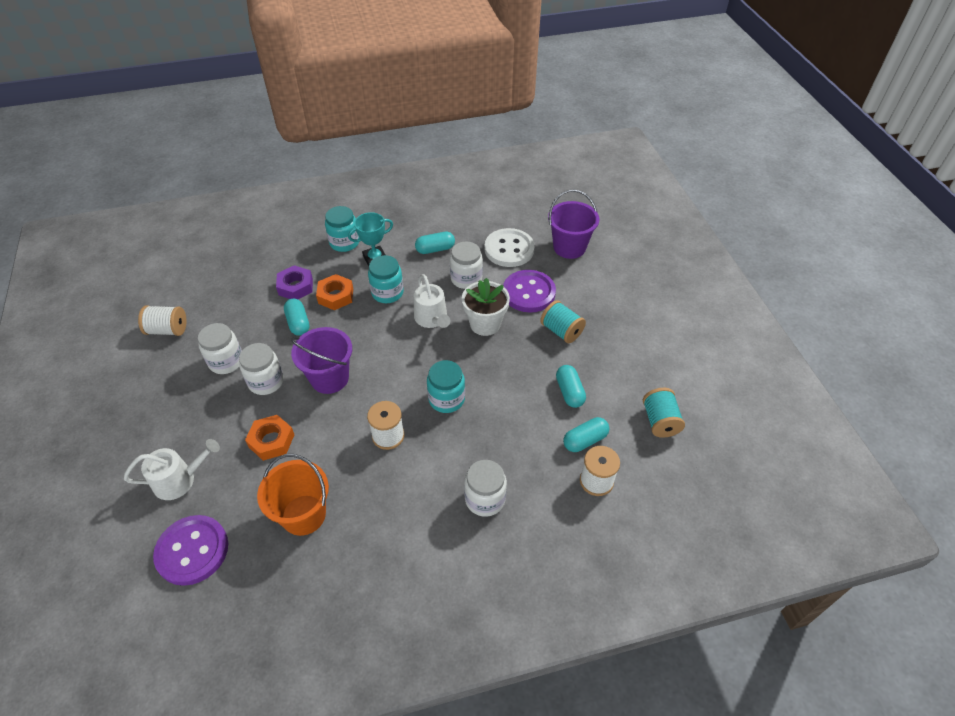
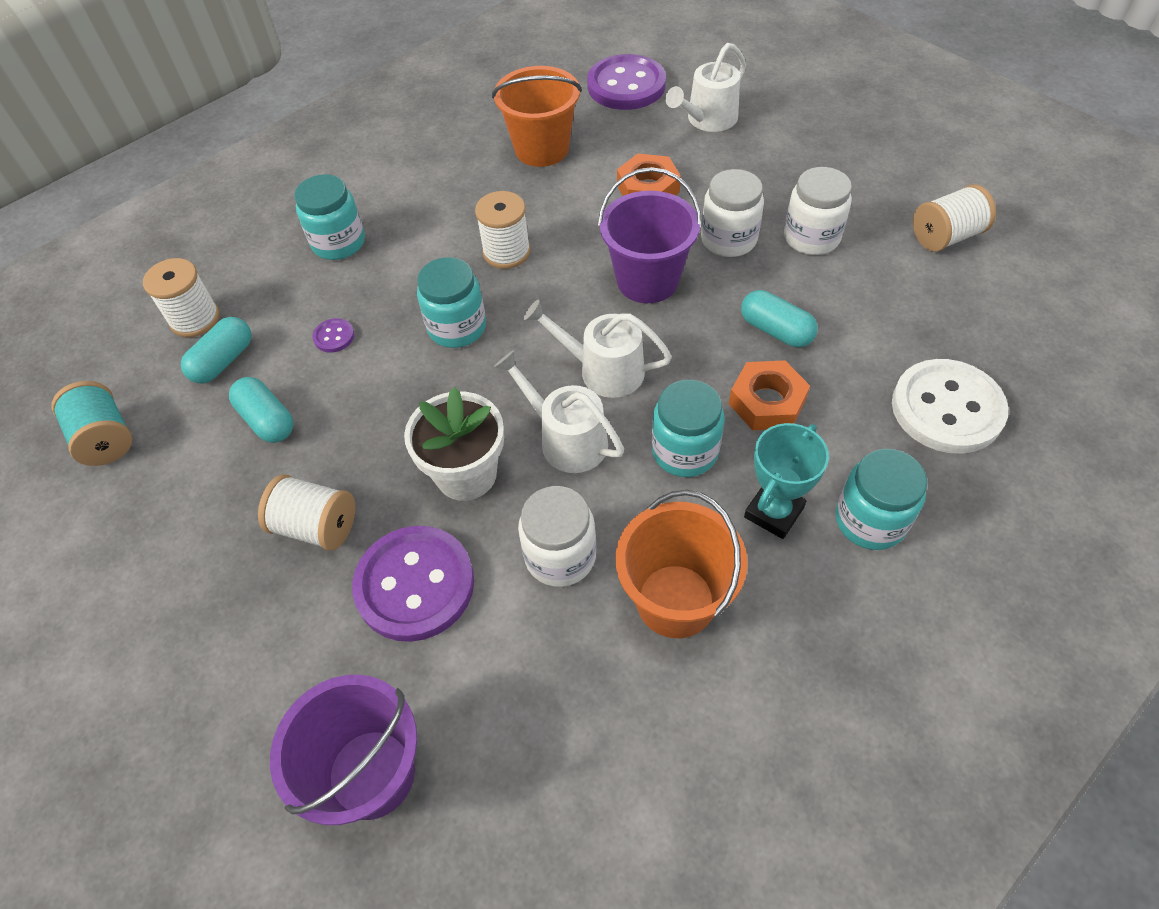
camera: 155 degrees right, 5 degrees up
(295, 287) = (851, 385): purple nut -> none
(391, 341) = (603, 370): none -> white watering can
(435, 249) = (675, 601): turquoise capsule -> orange bucket
(485, 499) = (338, 243): white jar -> turquoise jar
(509, 249) = (514, 688): white button -> white button (947, 409)
(516, 426) = (334, 337): none -> purple button
(561, 331) = (316, 526): turquoise spool -> white spool

